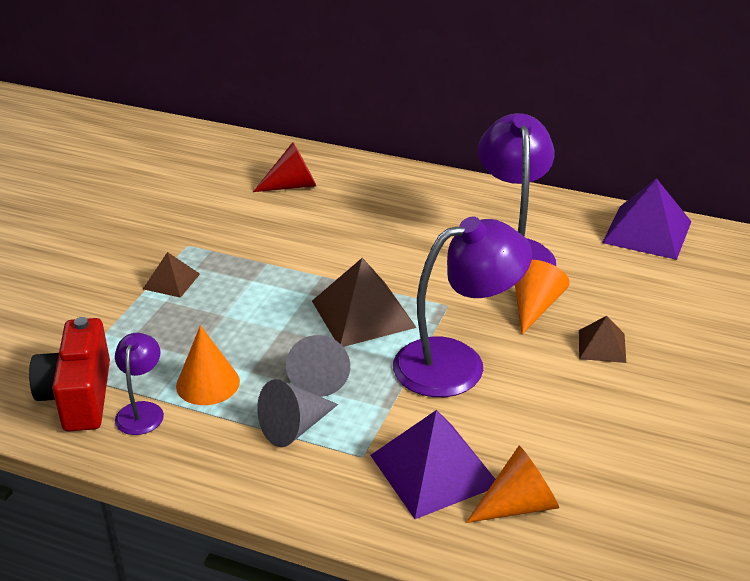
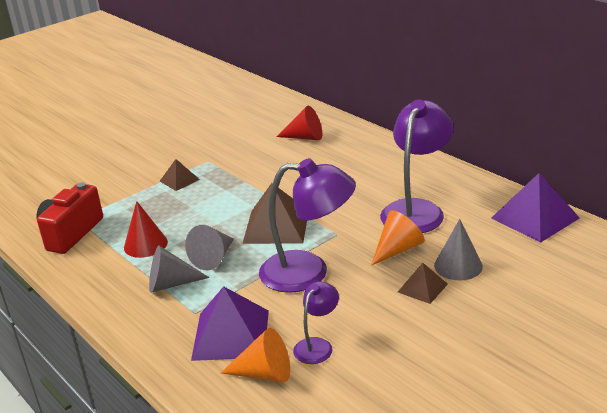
camera: 30 degrees right, 5 degrees down
(142, 411) = (96, 250): purple lamp -> purple lamp (317, 345)
(208, 383) = (145, 244): orange cone -> red cone
(616, 309) = (458, 266): none -> grey cone

